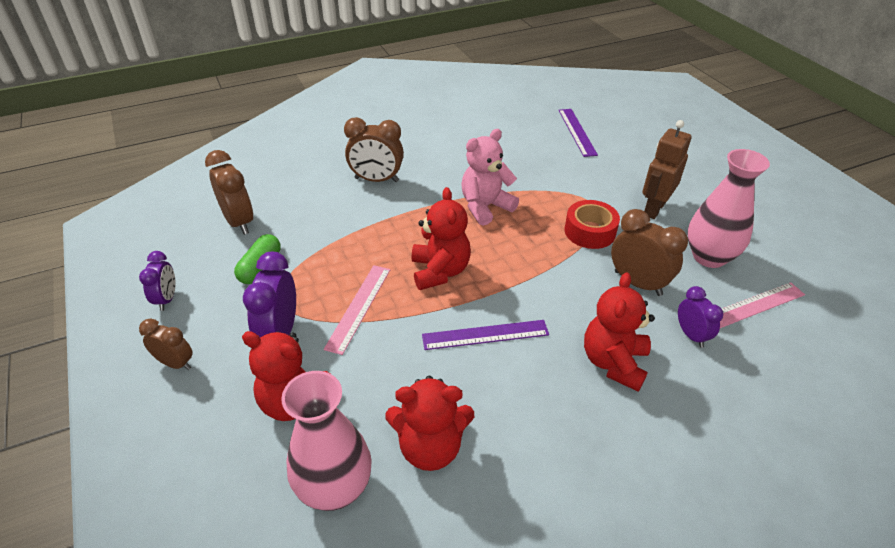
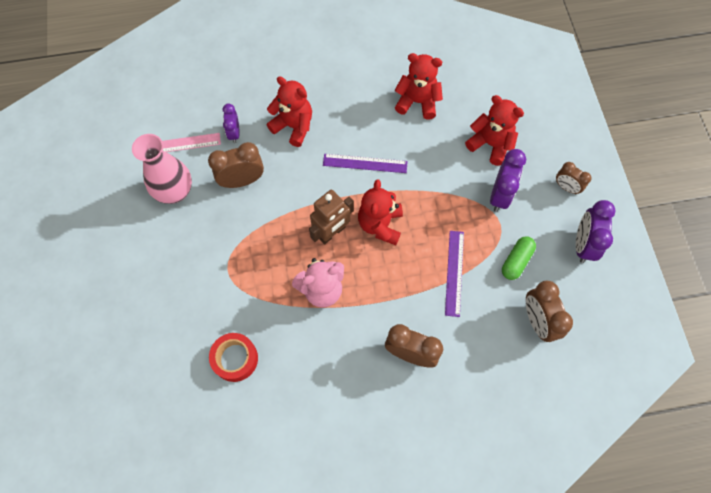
camera: 165 degrees left, 25 degrees up
(167, 299) = (583, 244): purple clock -> purple clock, size x1.61
(335, 488) = (470, 93): pink vase -> none
(358, 307) = (445, 205): pink ruler -> none
(577, 132) = (183, 387): purple ruler -> purple ruler (454, 272)
(590, 231) = (248, 239): red tape -> red tape (235, 359)
(613, 362) = (293, 126): red teddy bear -> red teddy bear turned 90 degrees counterclockwise
(638, 283) = (242, 180): brown clock -> brown clock turned 105 degrees clockwise
(654, 209) = (181, 252): brown robot -> brown robot (332, 233)

